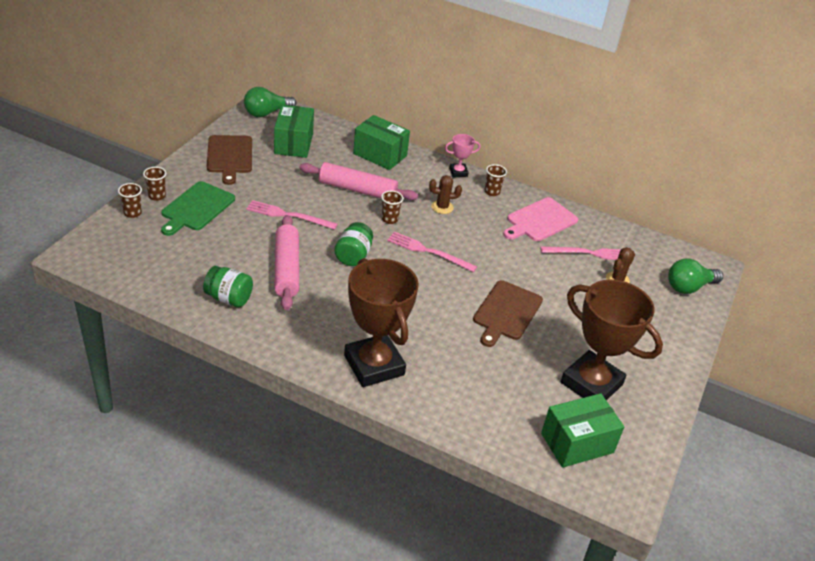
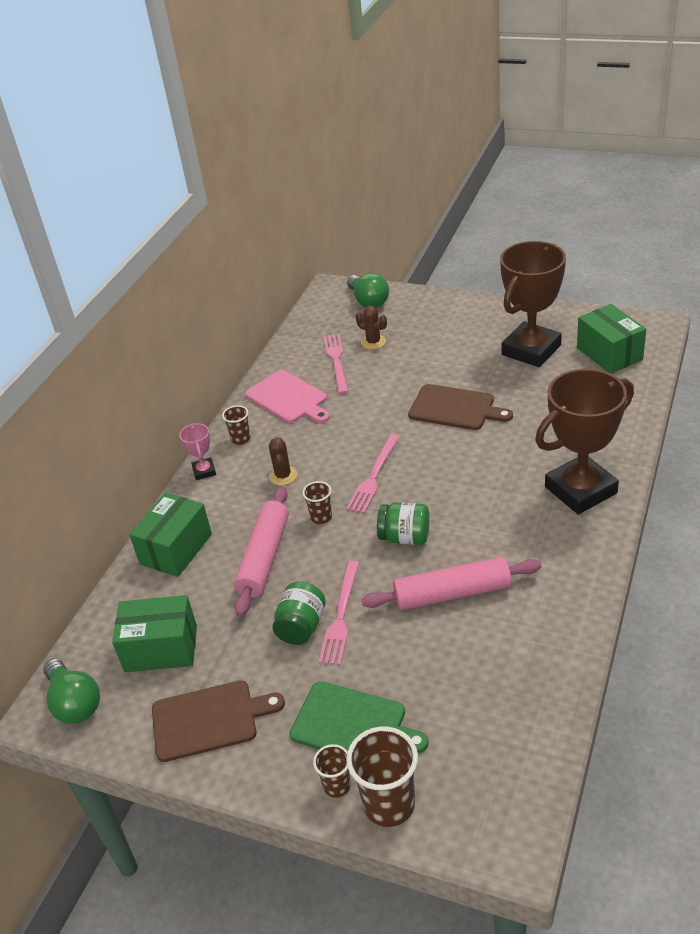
camera: 85 degrees left, 0 degrees up
(132, 213) = (389, 805): brown cup -> brown cup, size x1.83
(229, 298) = (530, 636): green jar -> green jar (301, 626)

